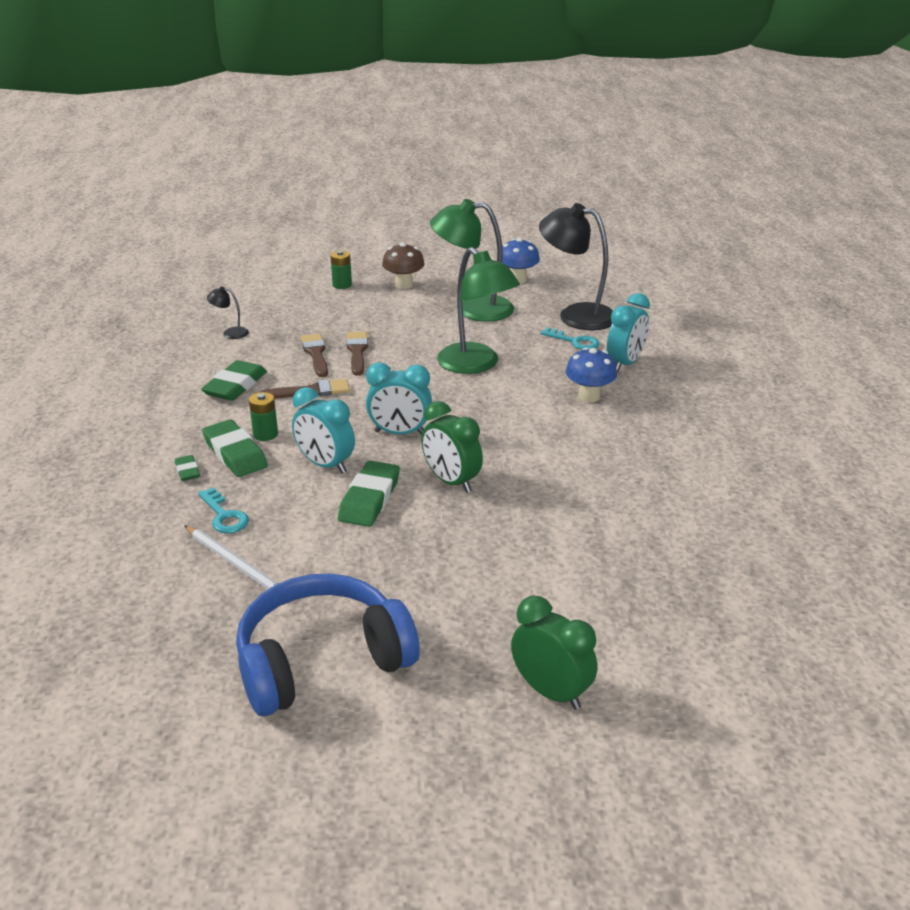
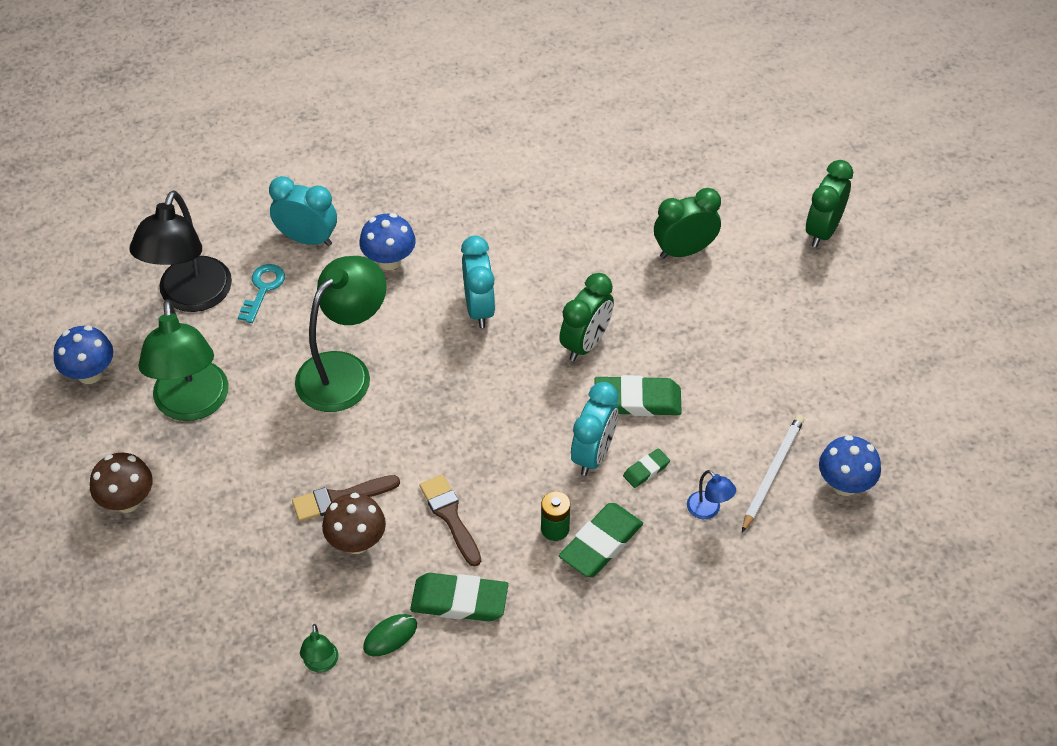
camera: 105 degrees left, 20 degrees up
(187, 471) = (648, 575): green eraser -> green eraser (646, 470)
(188, 611) = (845, 484): none -> blue mushroom
(224, 516) = (708, 510): turquoise key -> blue lamp
(230, 333) = (321, 664): black lamp -> green lamp
(230, 357) = (390, 636): none -> green mouse
(316, 354) = (356, 542): brown brush -> brown mushroom
(322, 661) = (856, 372): blue headphones -> none
(342, 285) = (140, 577): green battery -> none
(400, 433) = (512, 406): turquoise clock -> turquoise clock (479, 308)
(551, 567) = (684, 251): none -> green clock

